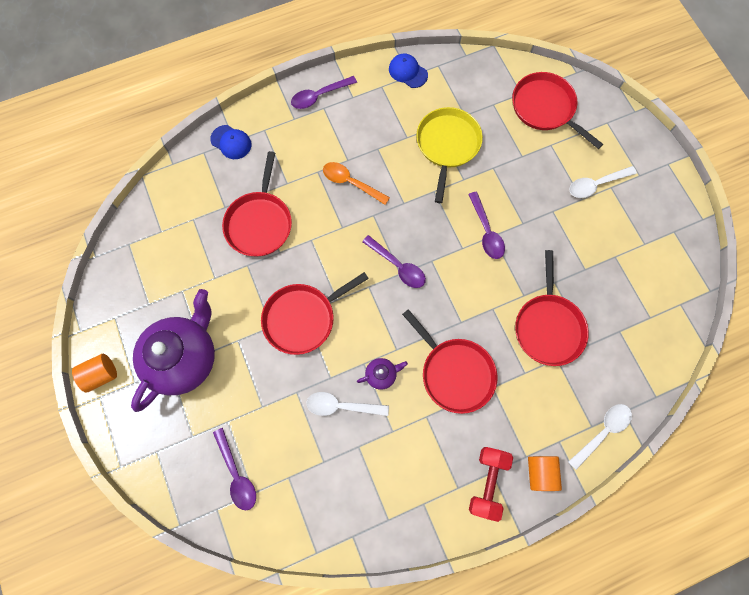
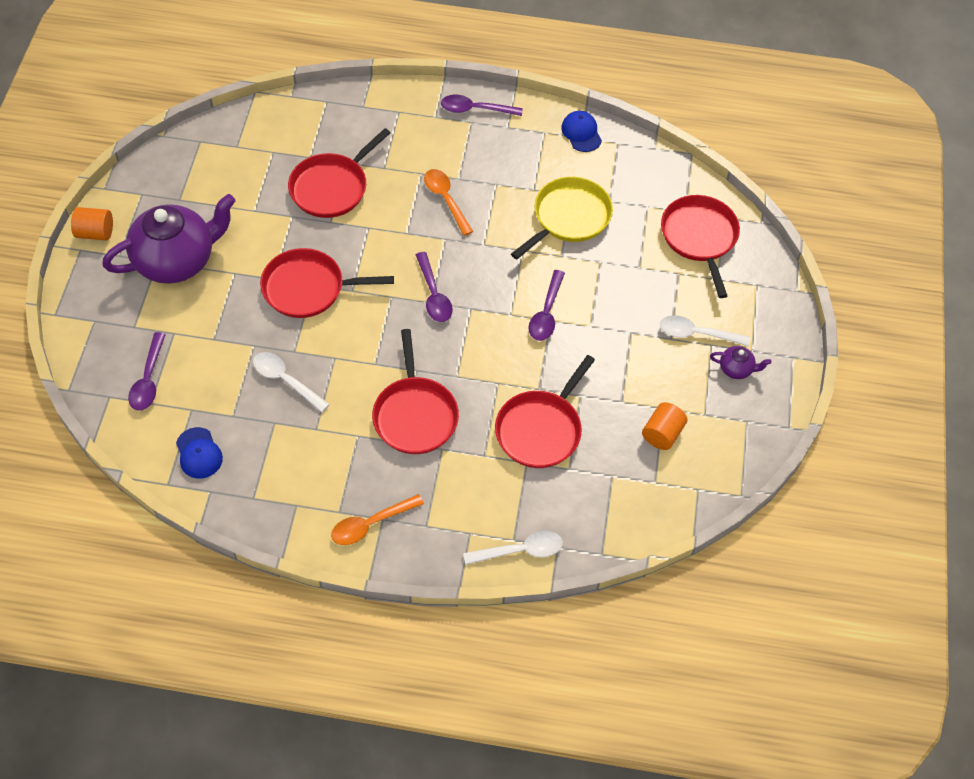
camera: 30 degrees right, 15 degrees down
(231, 142) = (359, 106): blue cap -> blue cap (199, 453)
(381, 374) = (343, 376): purple teapot -> purple teapot (736, 369)
(487, 482) = (371, 524): red dumbbell -> orange spoon
(540, 472) = (429, 547): orange cylinder -> orange cylinder (662, 434)

